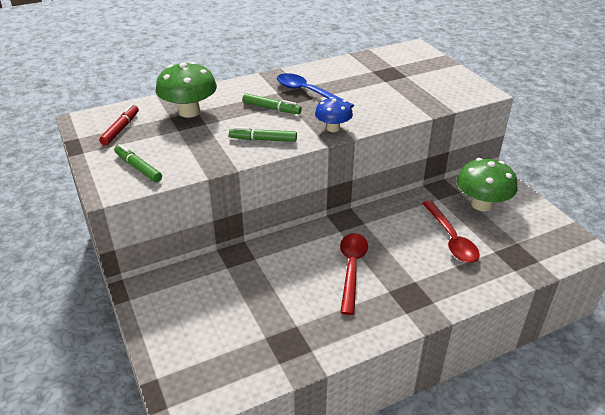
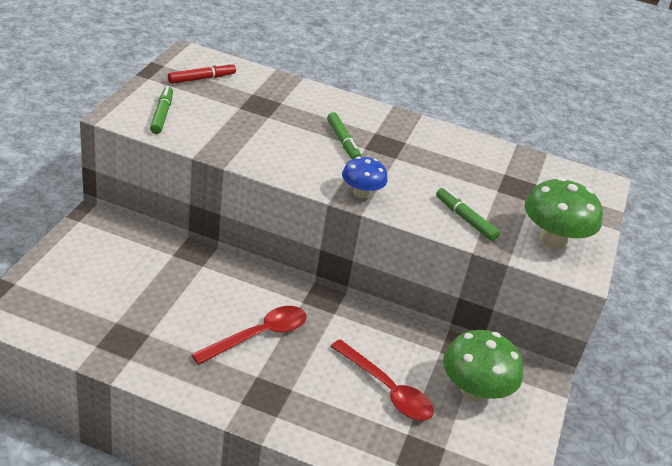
camera: 40 degrees right, 0 degrees up
(189, 112) = (274, 99): green mushroom -> green mushroom (553, 240)
(263, 140) = (286, 160): green marker -> green marker (465, 219)
(308, 93) = (401, 151): blue spoon -> none
(451, 239) = (386, 389): red spoon -> red spoon turned 75 degrees counterclockwise

